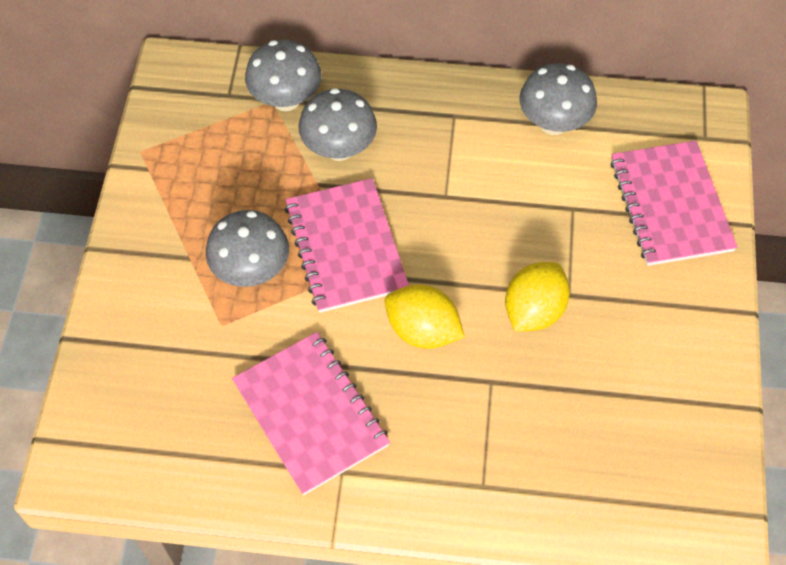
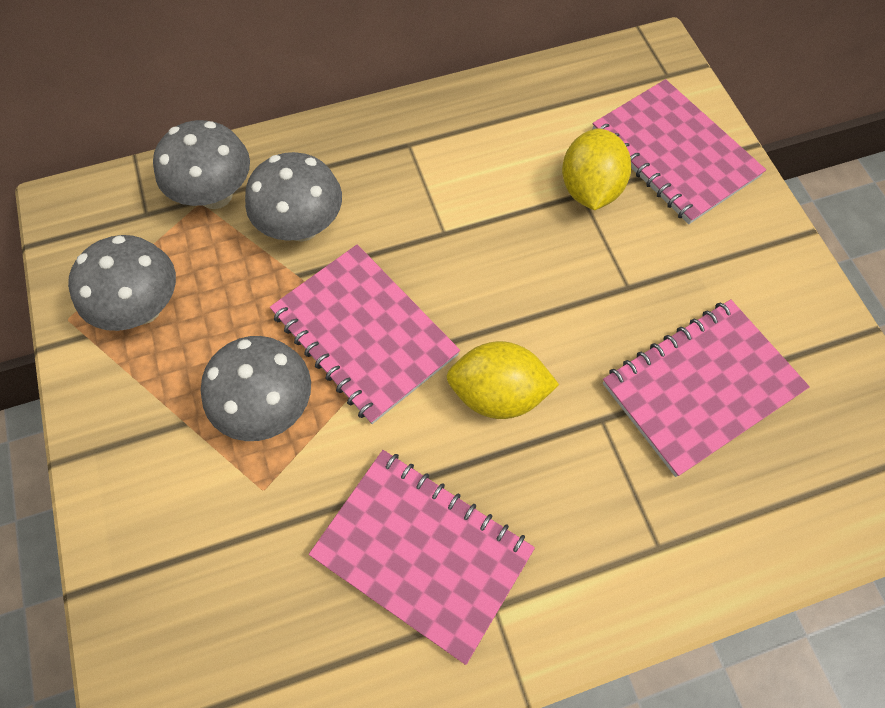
camera: 25 degrees left, 5 degrees up
(533, 311) = (603, 320): yellow lemon -> yellow lemon (590, 189)
(553, 123) = (514, 115): grey mushroom -> grey mushroom (143, 308)
(582, 391) = (701, 387): none -> pink notebook

